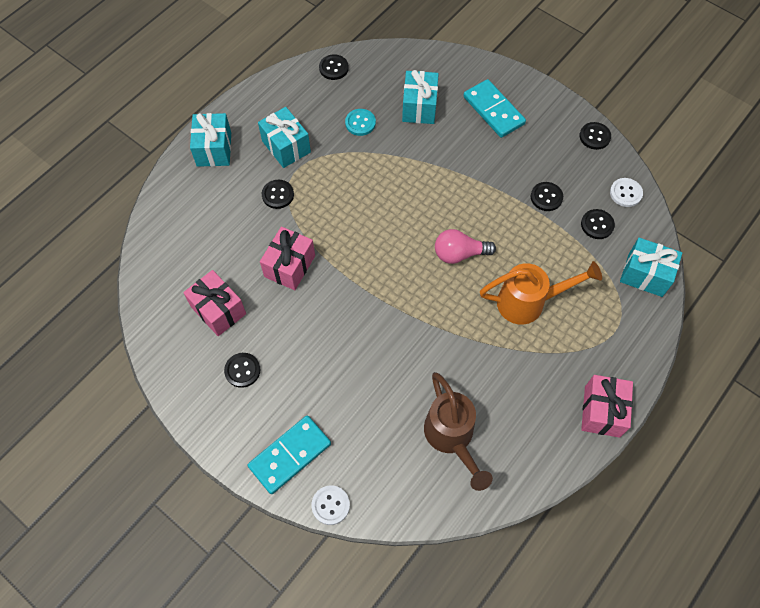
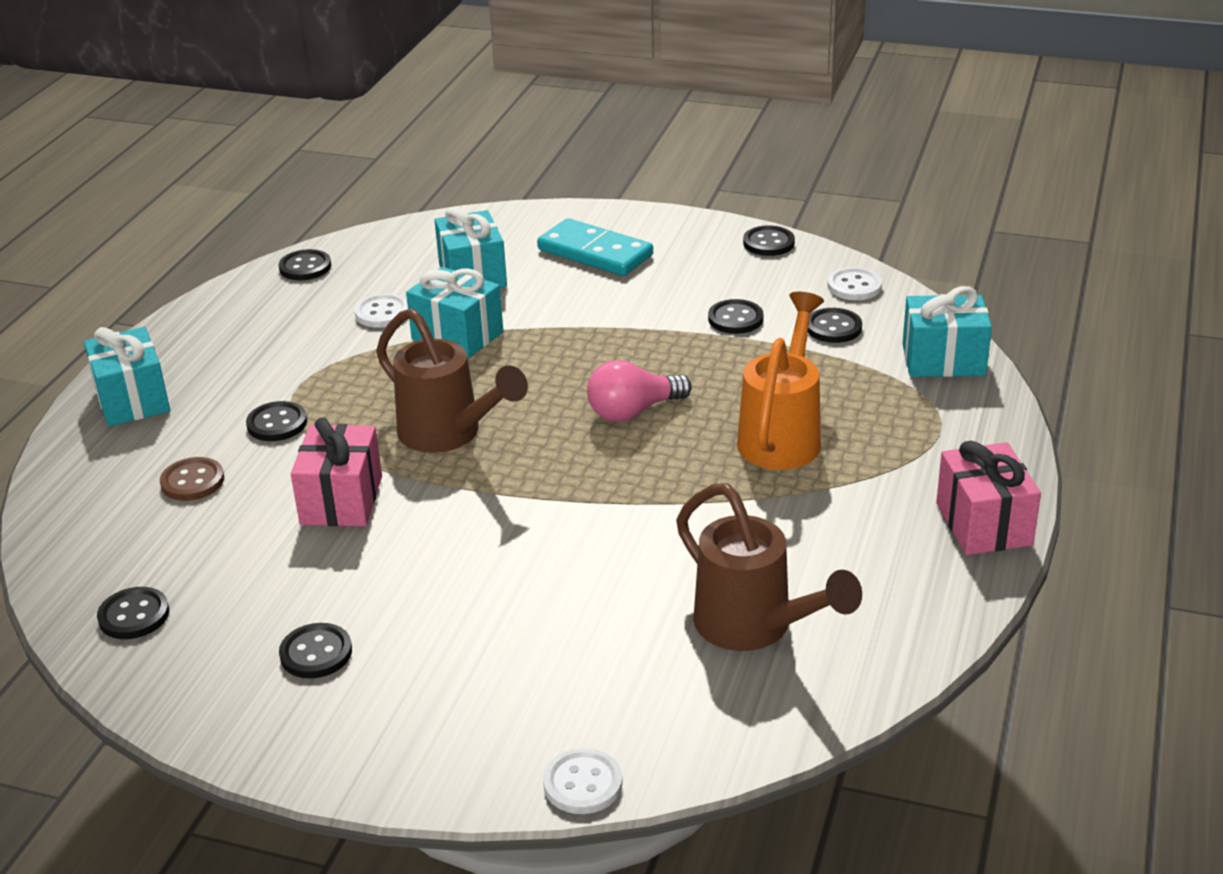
camera: 20 degrees left, 30 degrees down
(170, 311) = (134, 615): none -> black button
(218, 310) = (231, 589): pink gift -> none
(224, 224) = (192, 481): none -> brown button
(286, 147) = (264, 367): turquoise gift -> turquoise gift (457, 336)
(290, 455) = (466, 739): turquoise domino -> none
(359, 236) = (449, 435): none -> brown watering can
(360, 123) = (382, 313): turquoise button -> white button
(529, 302) = (782, 435): orange watering can -> orange watering can turned 45 degrees counterclockwise

